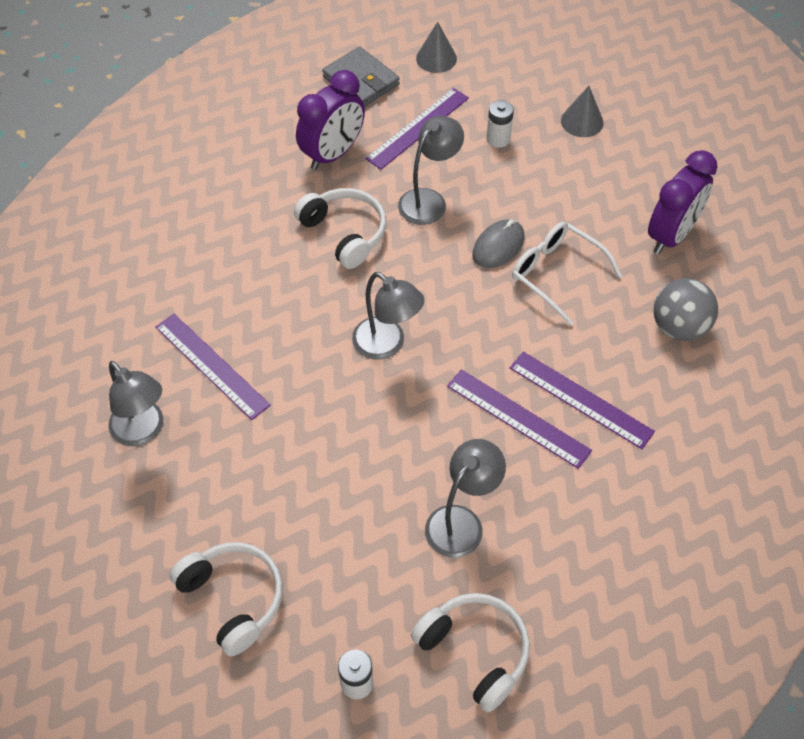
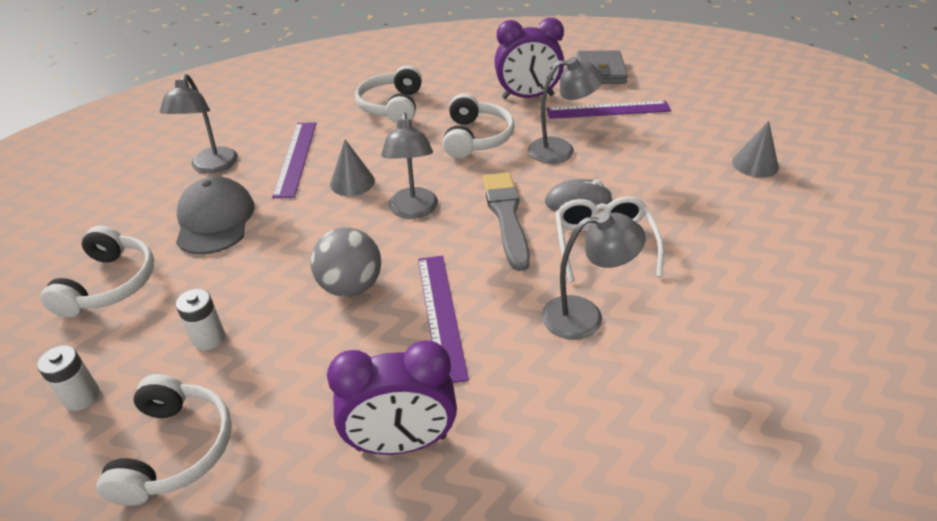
camera: 45 degrees right, 15 degrees down
(221, 245) = (392, 106): none -> white headphones
(232, 477) = (215, 220): none -> grey cap
(436, 58) = (674, 82): grey cone -> grey cone (352, 182)
(461, 522) = (301, 351): grey lamp -> grey lamp (585, 316)
(464, 299) = (506, 217): none -> grey brush
(498, 139) = (664, 142): white battery -> white battery (209, 338)
(580, 399) = (510, 337): purple ruler -> none
(671, 235) = (751, 276): purple clock -> purple clock (401, 443)
(679, 327) = (674, 346): grey ball -> grey ball (351, 286)

